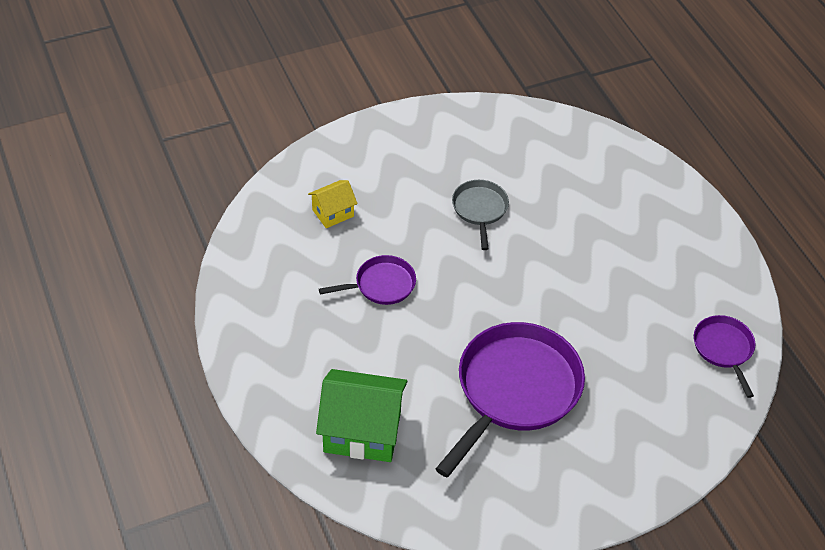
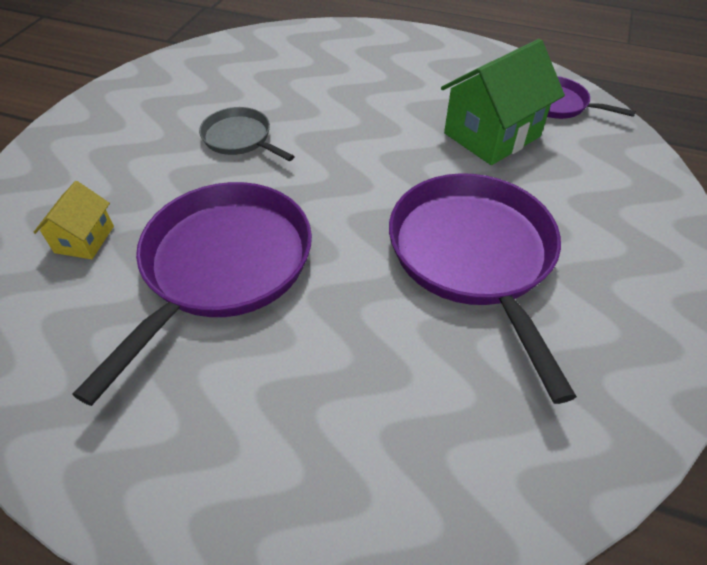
camera: 45 degrees left, 0 degrees up
(362, 431) = (396, 442): green house -> green house (492, 135)
(381, 285) = (222, 267): purple pan -> purple pan, size x1.98

